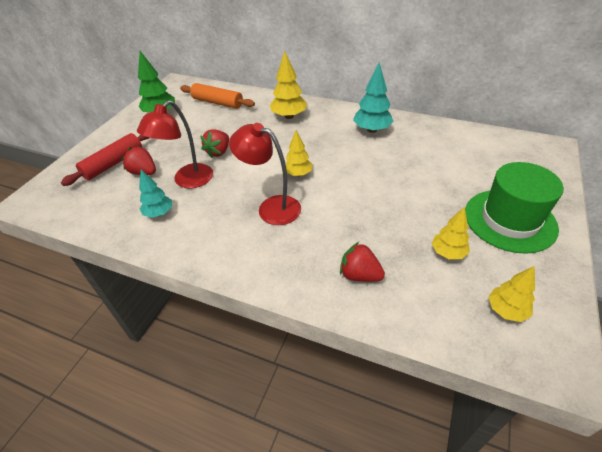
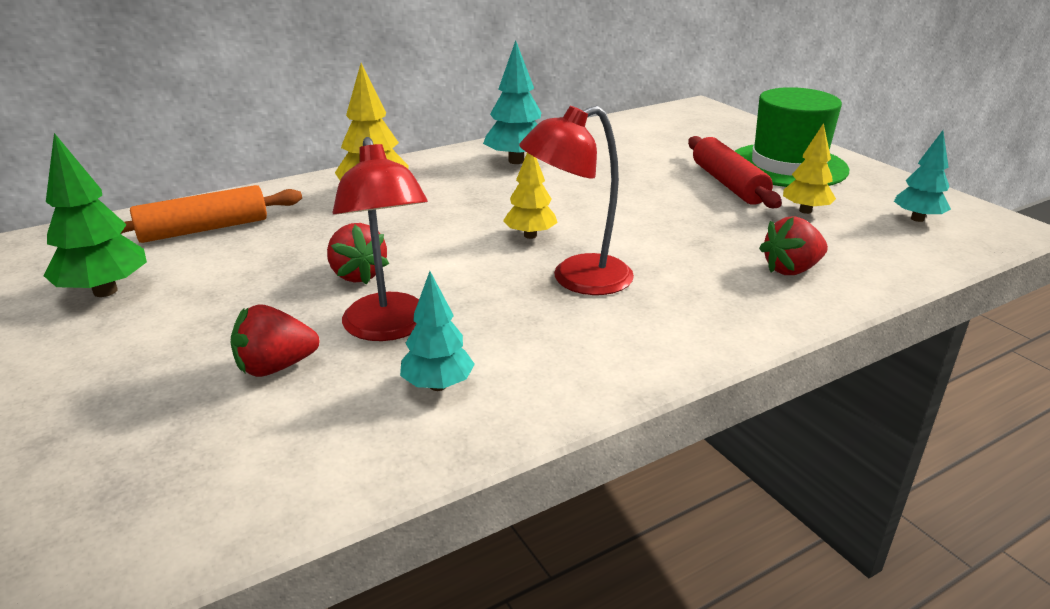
camera: 55 degrees left, 15 degrees down
(113, 163) = (169, 396): red rolling pin -> red rolling pin (728, 184)
(506, 310) = (917, 219): yellow tree -> turquoise tree

